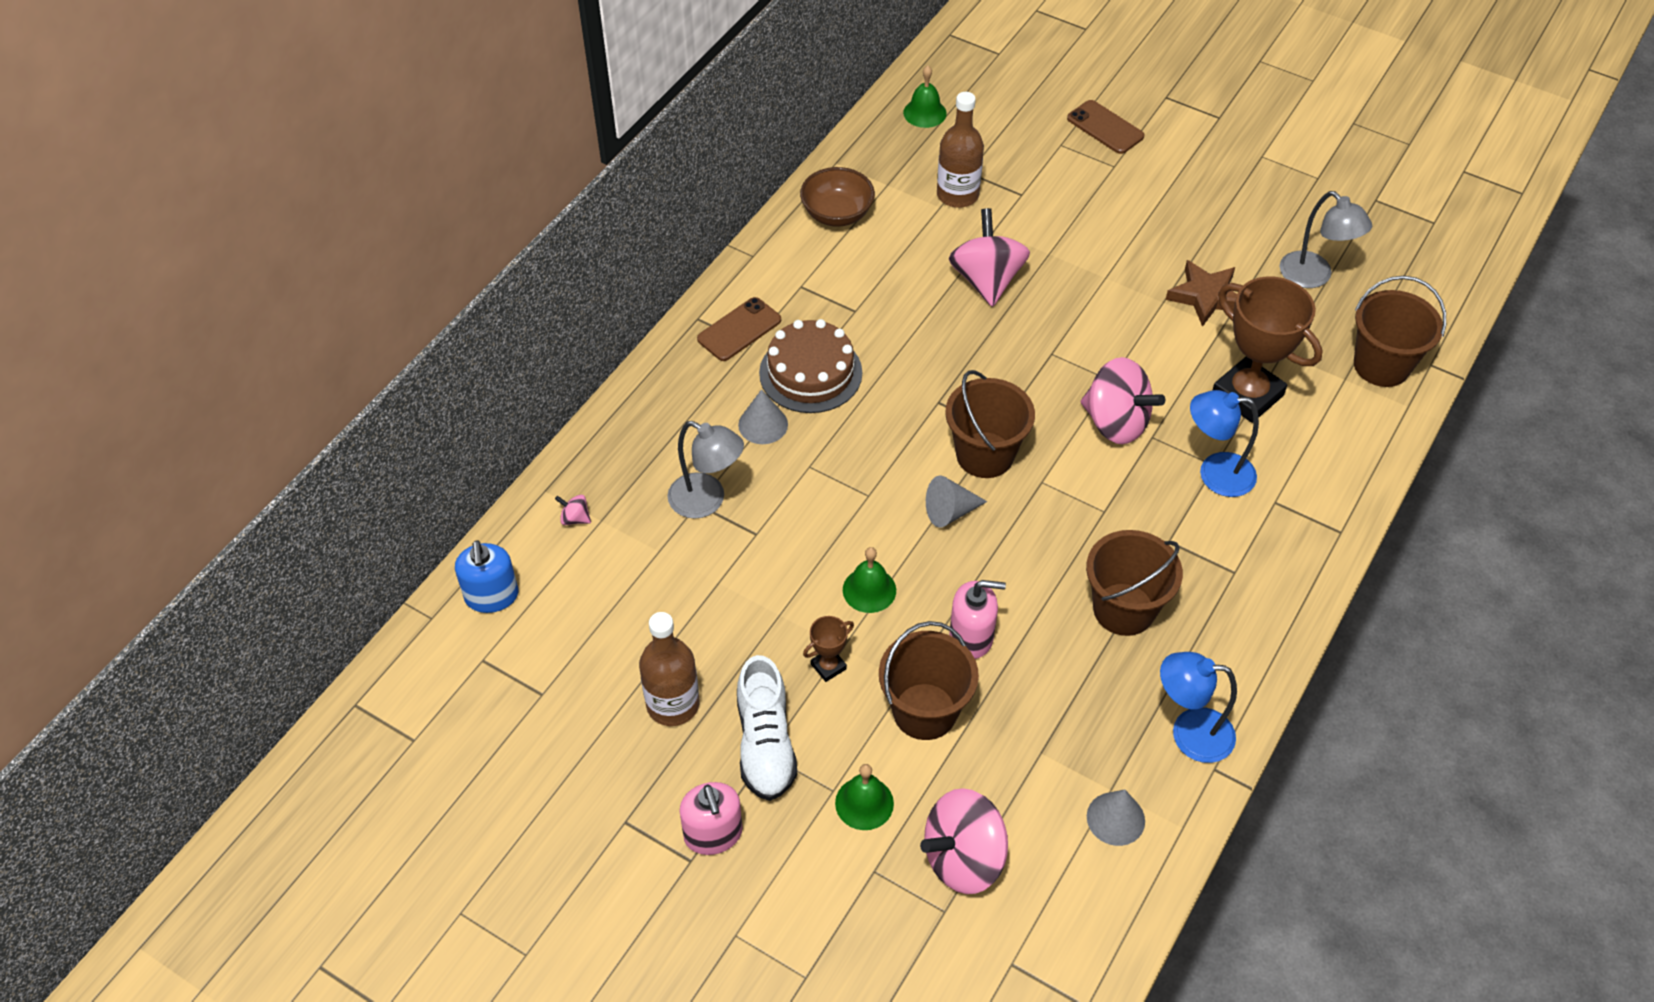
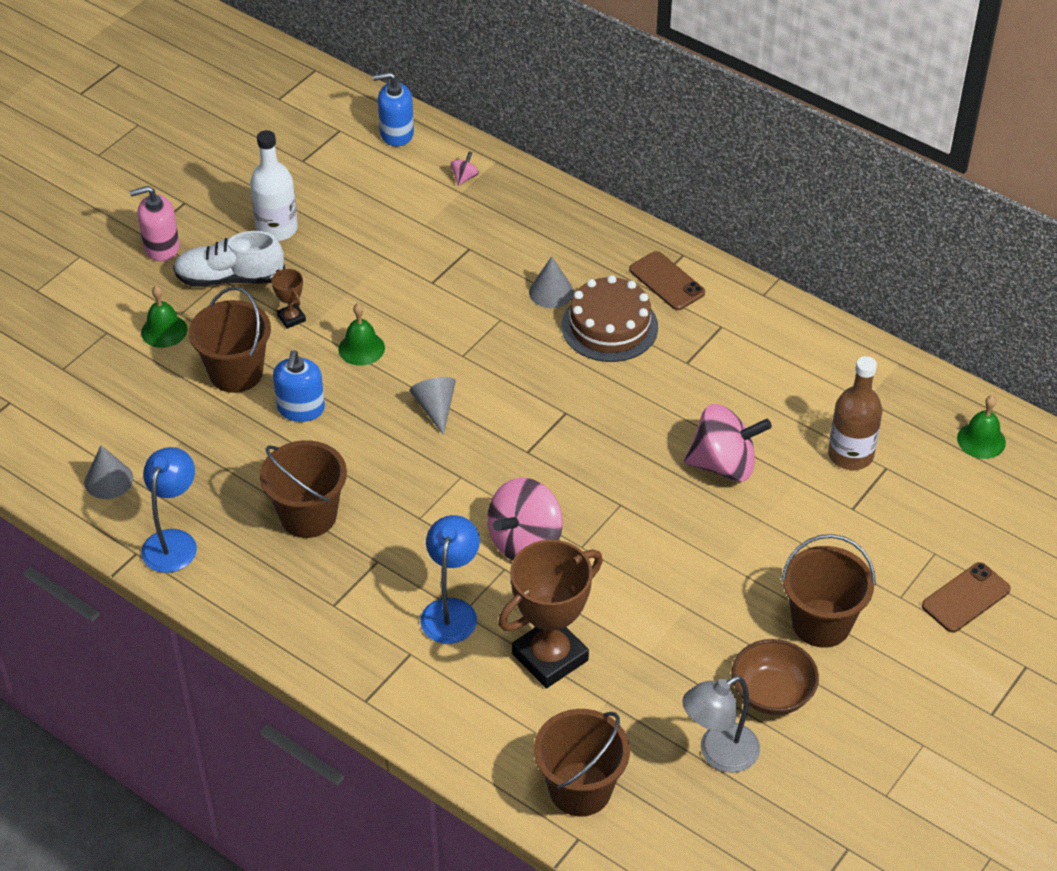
camera: 95 degrees right, 5 degrees down
(673, 704) = (277, 229): brown bottle -> white bottle
(707, 501) = (471, 254): grey lamp -> none
(837, 214) = (821, 358): brown bowl -> brown bowl (772, 694)
(963, 858) = (101, 383): pink spinning top -> none
(971, 637) = (301, 409): pink soap dispenser -> blue soap dispenser
(984, 455) = (497, 439): brown bucket -> brown bucket (821, 623)
(1205, 296) = (693, 646): brown star -> none

